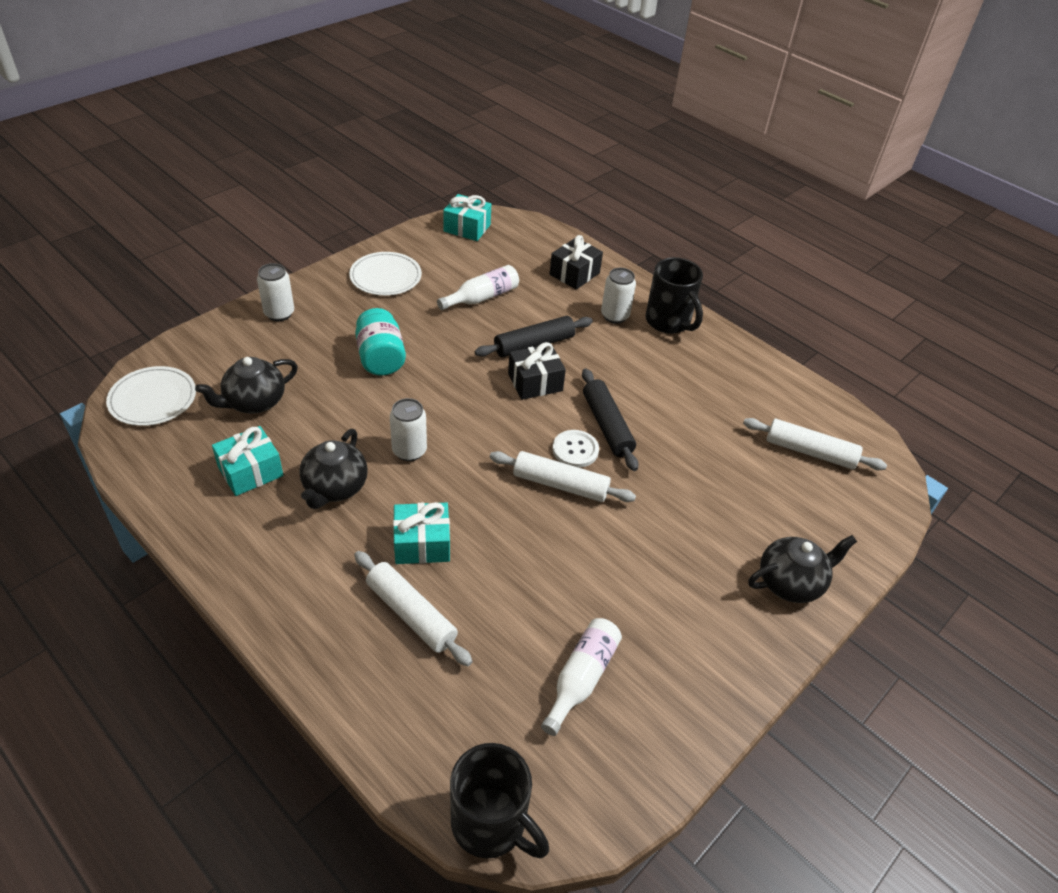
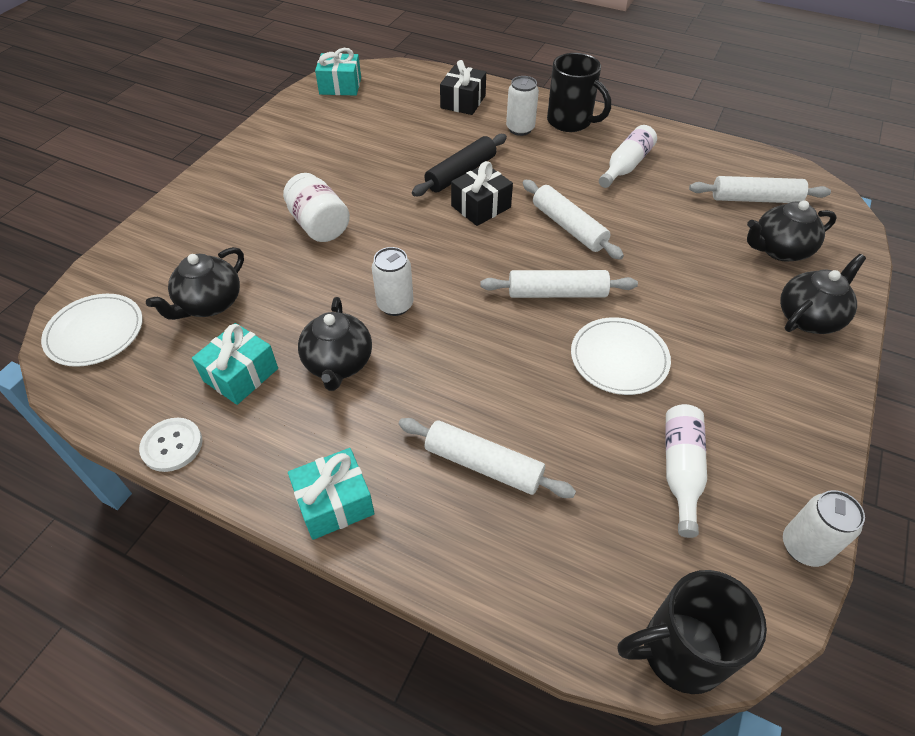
camera: 15 degrees left, 5 degrees up
(279, 313) = (192, 210): white can -> white can (804, 547)
(381, 358) = (319, 225): turquoise jar -> white jar
(385, 276) = (284, 149): white plate -> white plate (619, 358)
(422, 543) = (456, 391): turquoise gift -> turquoise gift (334, 503)
(482, 297) = (388, 144): white bottle -> white bottle (626, 166)
(490, 823) = (679, 651): black mug -> black mug turned 150 degrees clockwise
(575, 450) = (552, 257): white button -> white button (172, 445)
(606, 425) = (568, 227): black rolling pin -> white rolling pin
(802, 509) = (779, 250): none -> black teapot

